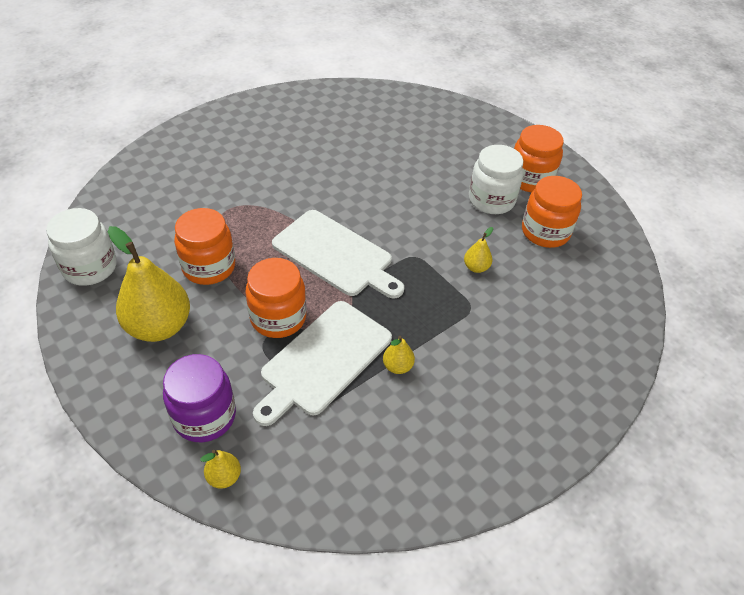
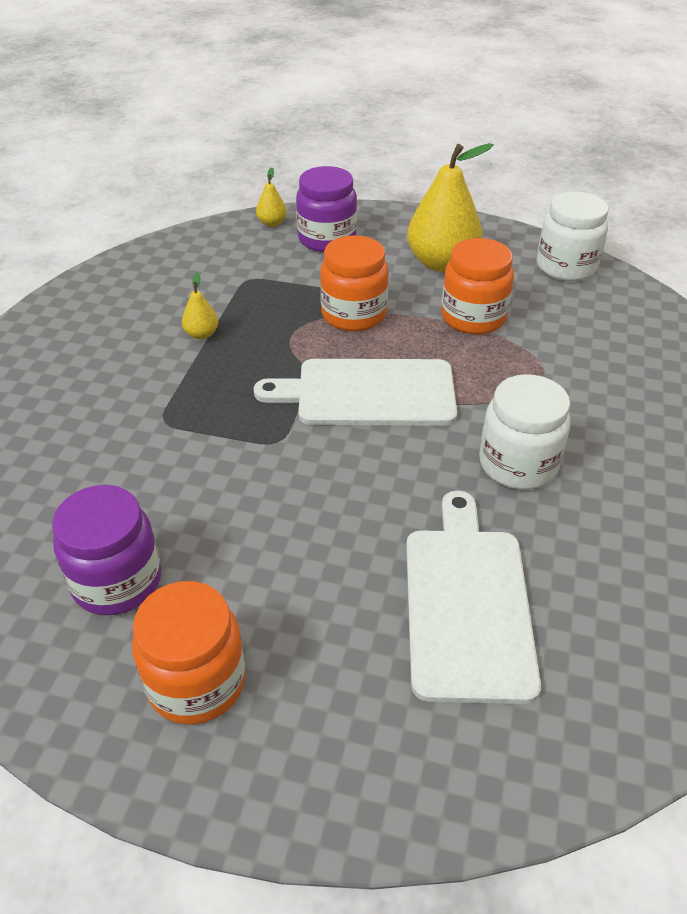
camera: 145 degrees right, 5 degrees down
(323, 360) = (275, 307): white cutting board -> white cutting board (467, 603)
(476, 267) = (189, 469): yellow pear -> none
(491, 200) = (237, 590): white jar -> white jar (518, 464)
(545, 232) = (117, 581): orange jar -> purple jar

